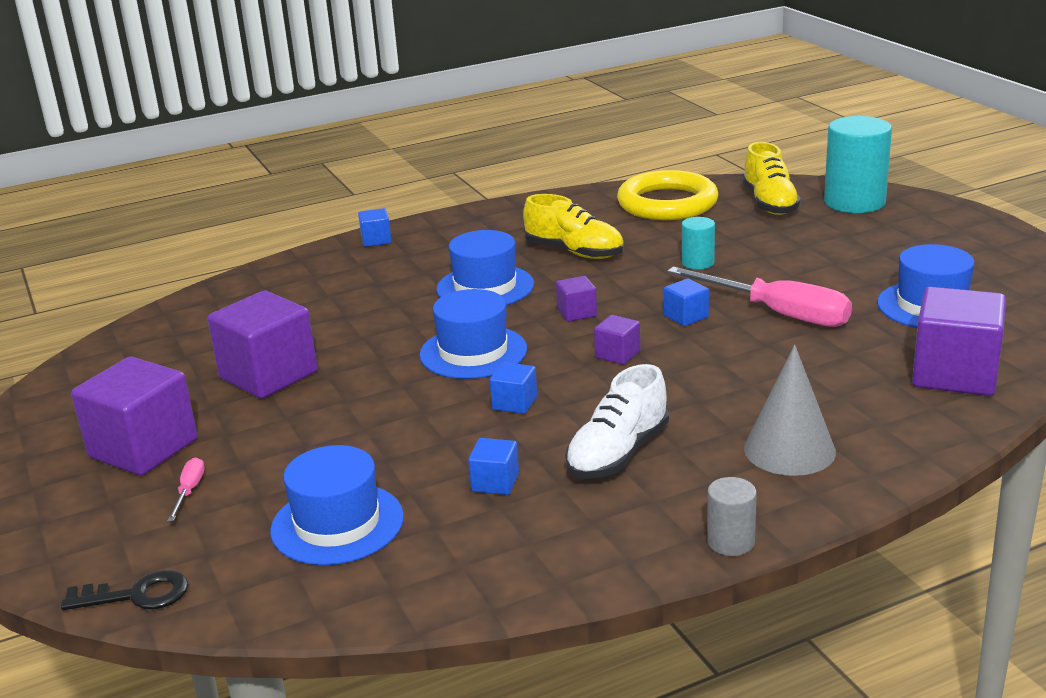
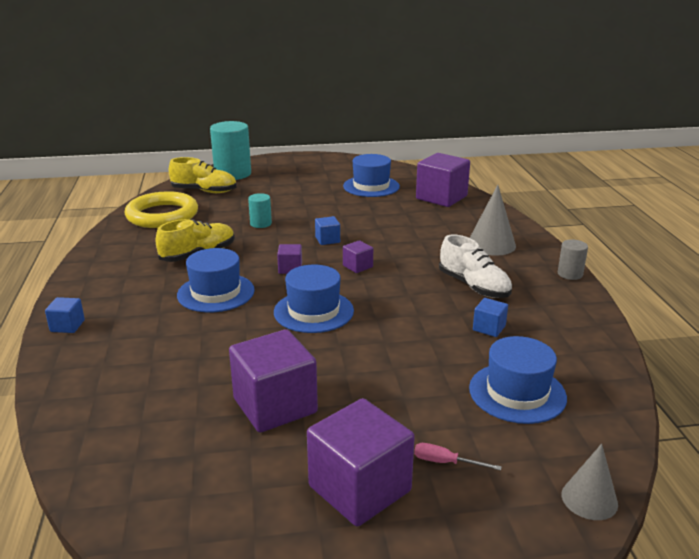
camera: 75 degrees left, 0 degrees up
(136, 595) = (589, 499): black key -> grey cone
(514, 403) = (395, 307): blue cube -> none
(777, 313) = (346, 218): pink screwdriver -> none

